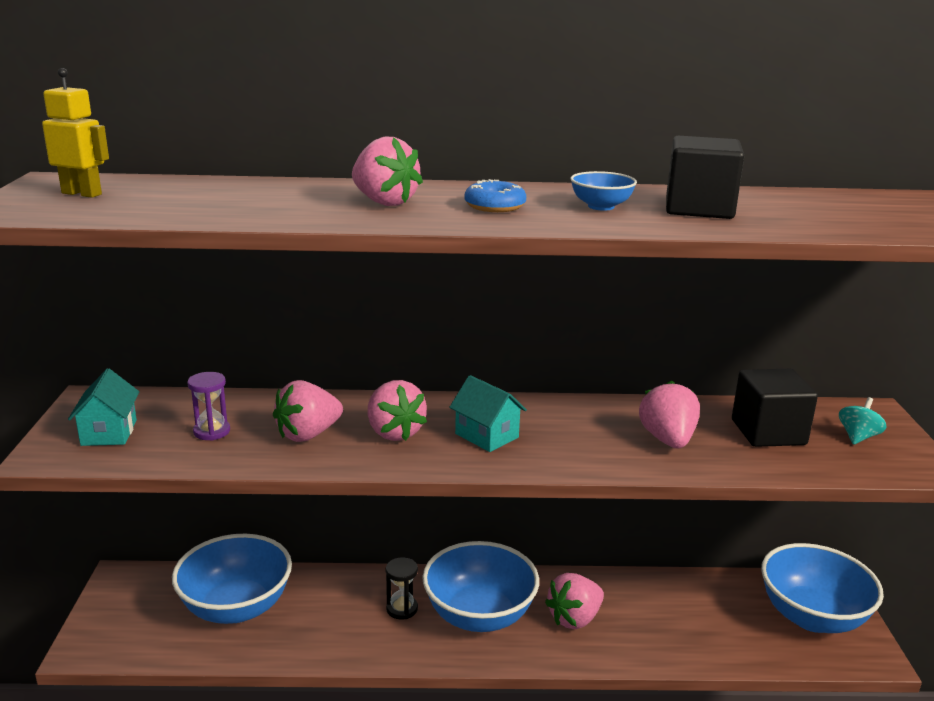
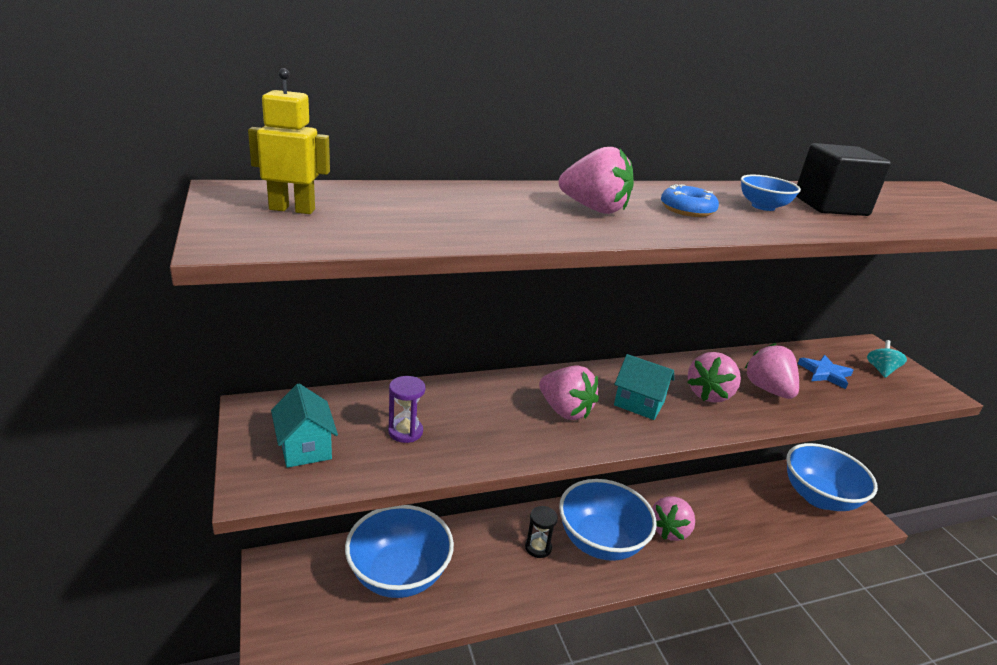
camera: 20 degrees left, 5 degrees up
(308, 434) = (495, 423): pink strawberry -> pink strawberry (709, 394)
(768, 432) = (825, 373): black cube -> blue star

